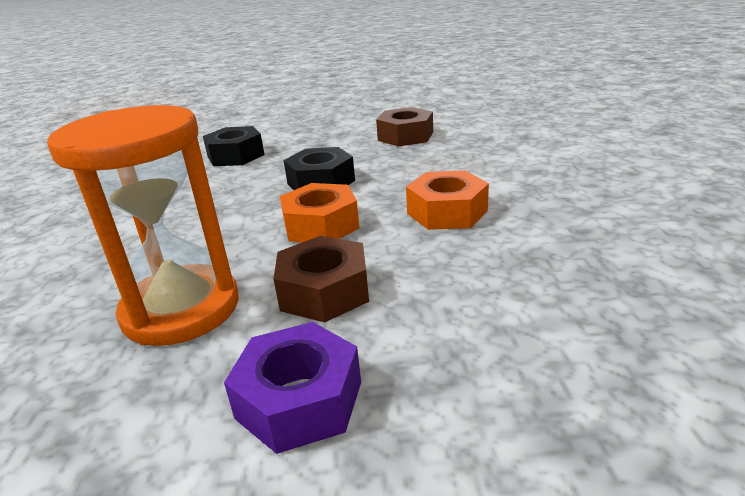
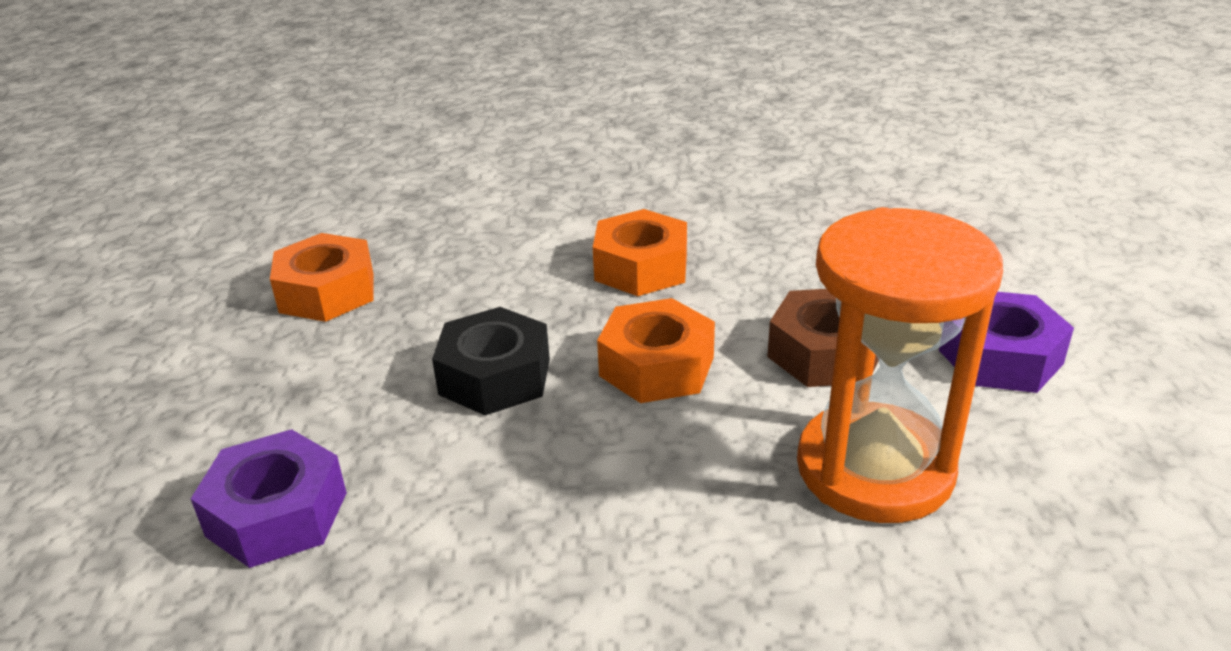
camera: 90 degrees left, 5 degrees up
(236, 156) = (277, 514): black nut -> purple nut
(405, 136) = (327, 292): brown nut -> orange nut

